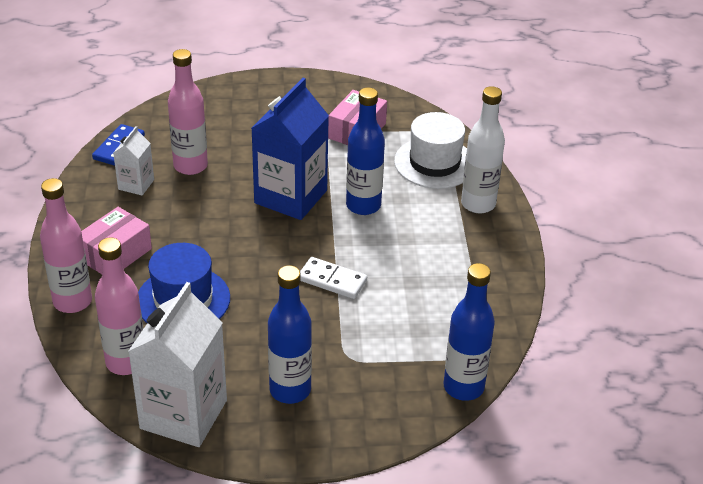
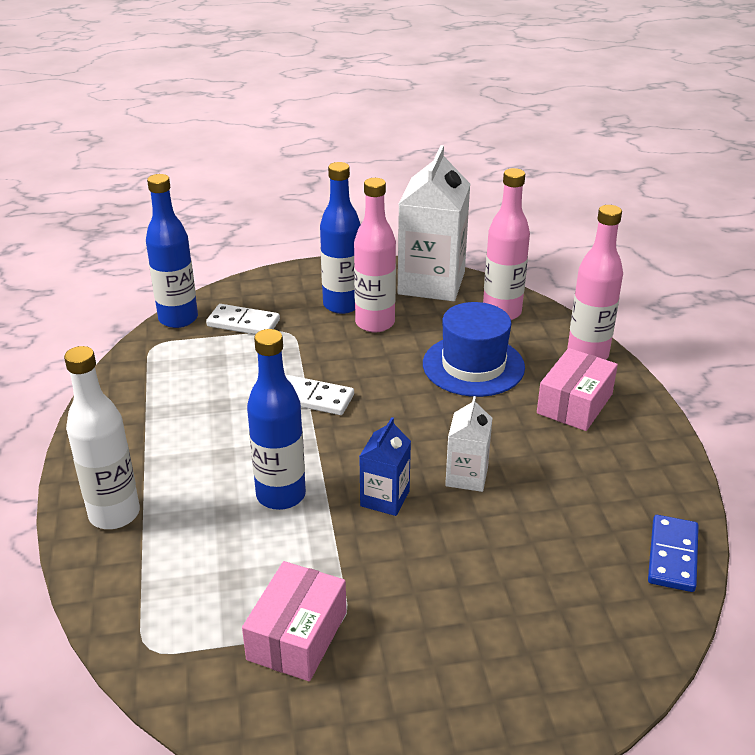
camera: 175 degrees right, 5 degrees down
(136, 184) = (607, 495): white carton -> white carton (466, 476)
(190, 166) = (546, 534): pink bottle -> pink bottle (375, 323)
(291, 197) = (385, 498): blue carton -> blue carton, size x0.50
(395, 374) = (243, 323): none -> white domino
(434, 163) = (167, 581): white hat -> none

